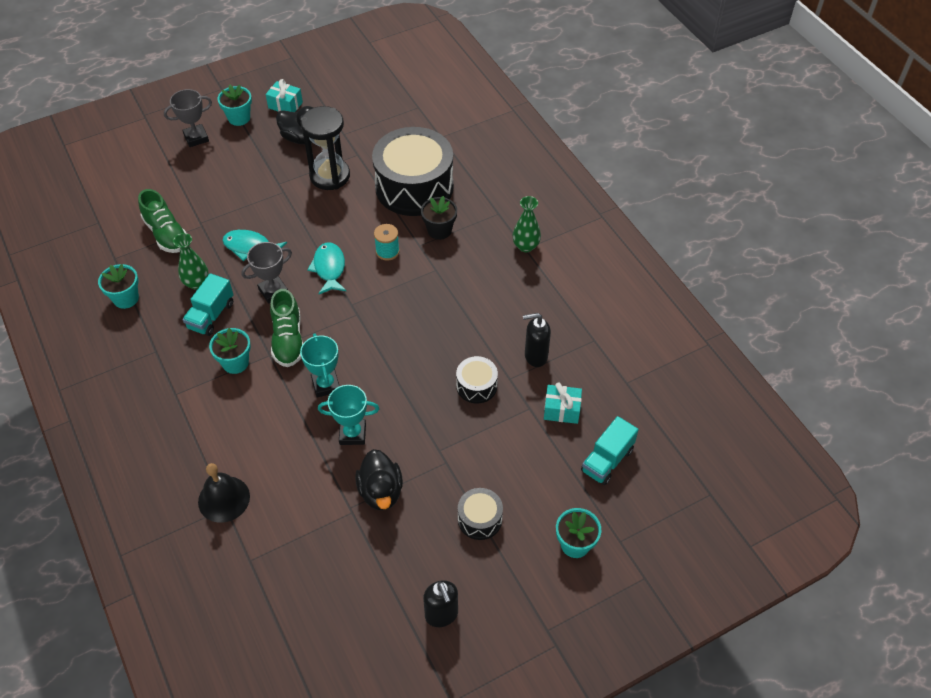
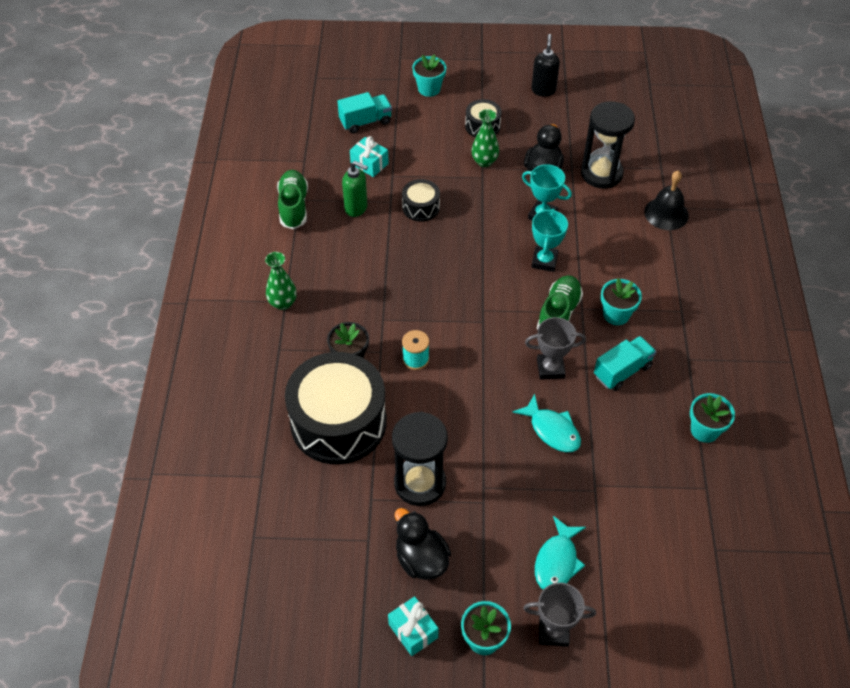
camera: 150 degrees left, 0 degrees up
(166, 234) = (638, 493): green shoe -> green shoe (293, 207)
(196, 283) = (624, 414): green vase -> green vase (484, 161)
(314, 518) = (601, 173): none -> black hourglass
(329, 268) = (483, 368): turquoise fish -> turquoise fish (557, 561)
(535, 356) = (356, 208): black soap dispenser -> green soap dispenser

